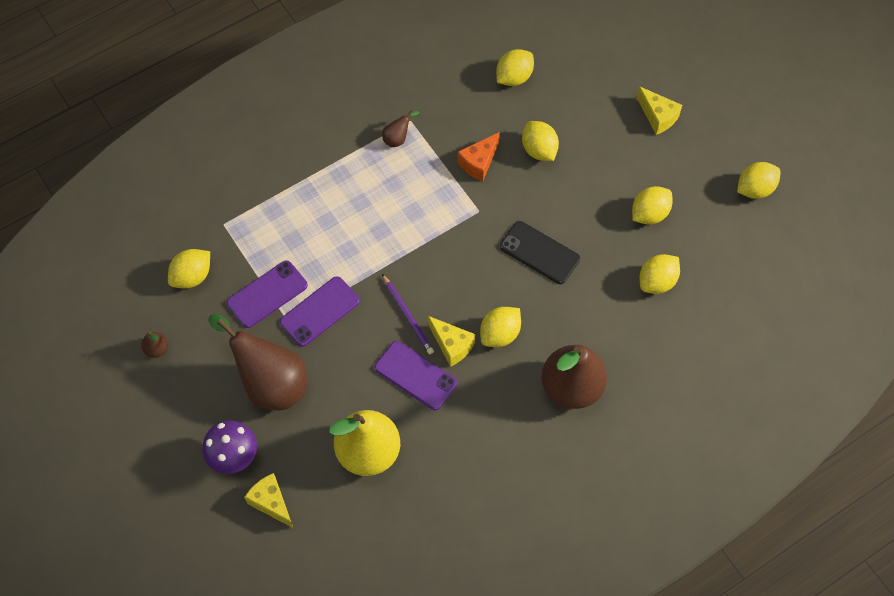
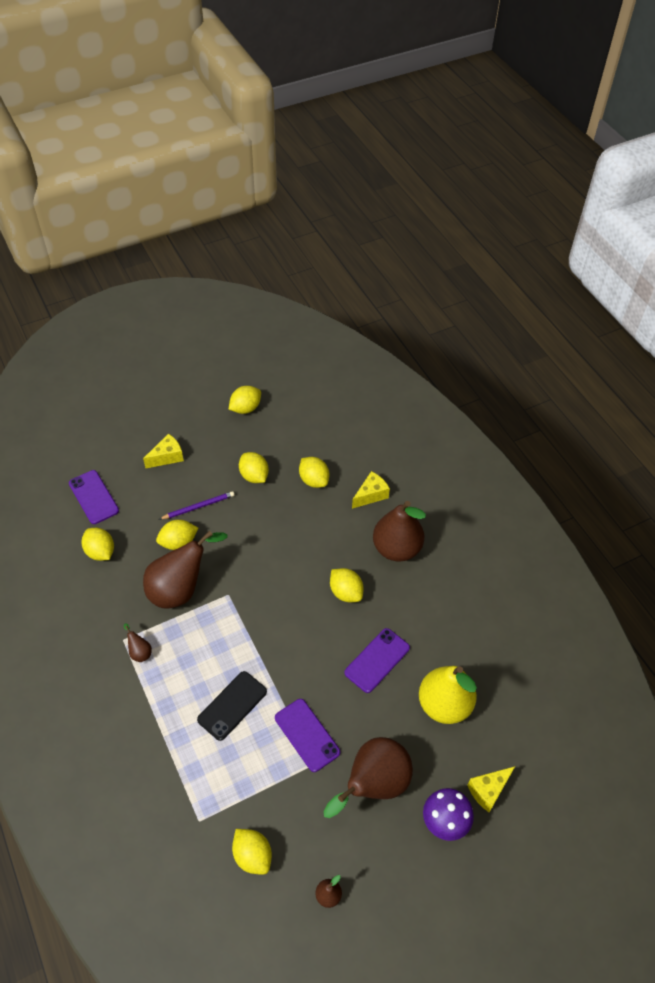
camera: 85 degrees left, 10 degrees down
(267, 294) = (282, 782): purple phone -> purple phone (93, 497)
(407, 315) = (320, 661): purple pencil -> purple pencil (198, 507)
(452, 345) = (352, 629): yellow cheese -> yellow cheese (371, 495)
(479, 163) = (180, 589): orange cheese -> brown pear
(539, 253) = (276, 555): black phone -> black phone (232, 705)
(755, 189) = (245, 408): yellow lemon -> yellow lemon turned 75 degrees clockwise

